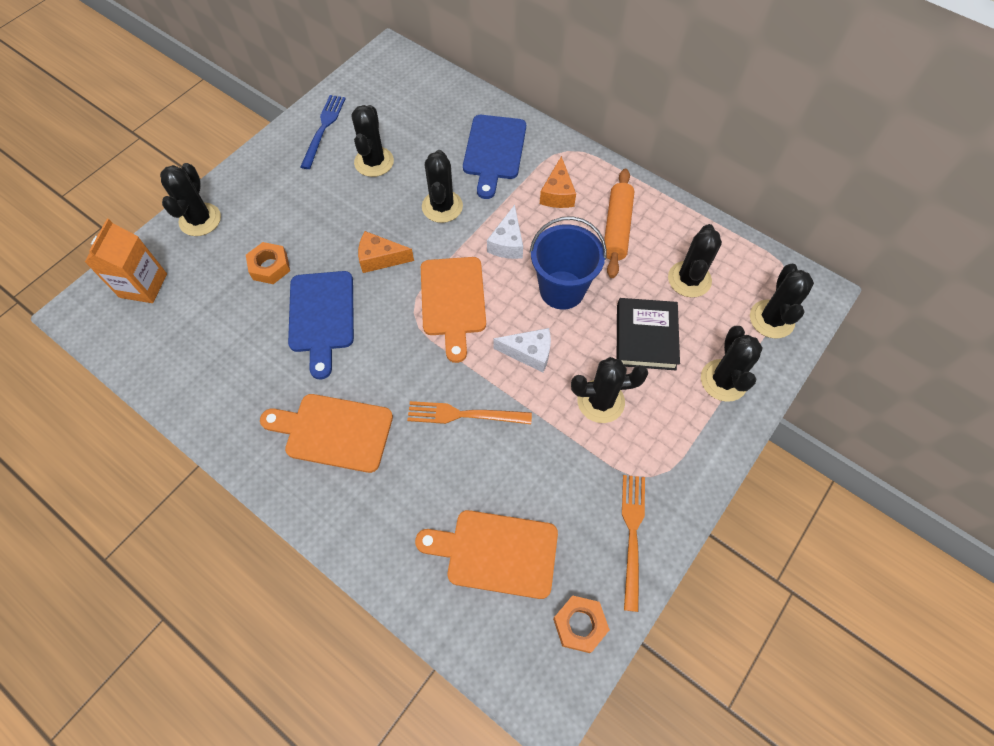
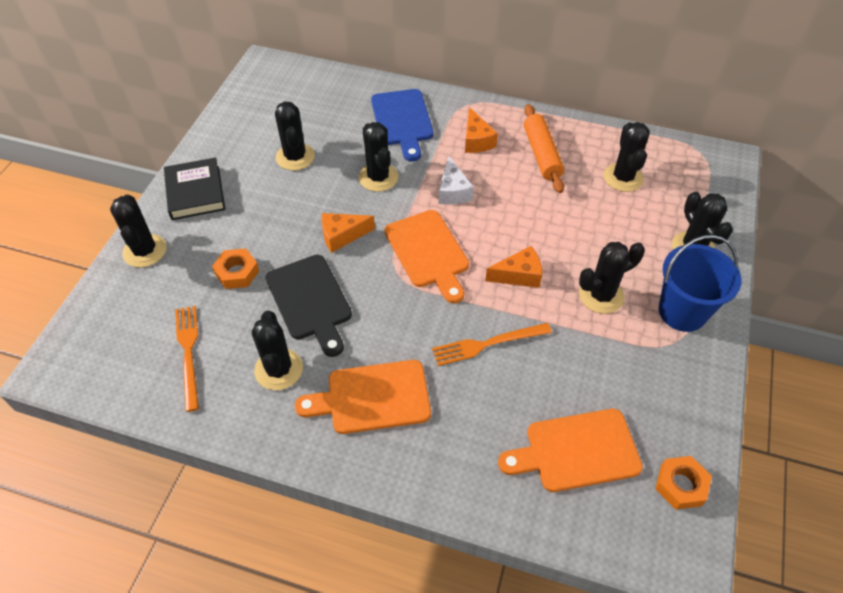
camera: 20 degrees left, 10 degrees down
(143, 285) = (112, 326): orange carton -> none
(322, 316) = (310, 301): blue cutting board -> black cutting board
(323, 129) = (232, 141): blue fork -> none
(529, 353) = (519, 275): white cheese -> orange cheese
(562, 290) = (520, 216): blue bucket -> blue bucket (682, 312)
(632, 535) = (685, 395): orange fork -> orange fork (188, 352)
(646, 337) = (611, 233): black book -> black book (195, 192)
(771, 319) = (705, 190): black cactus -> black cactus (279, 369)

